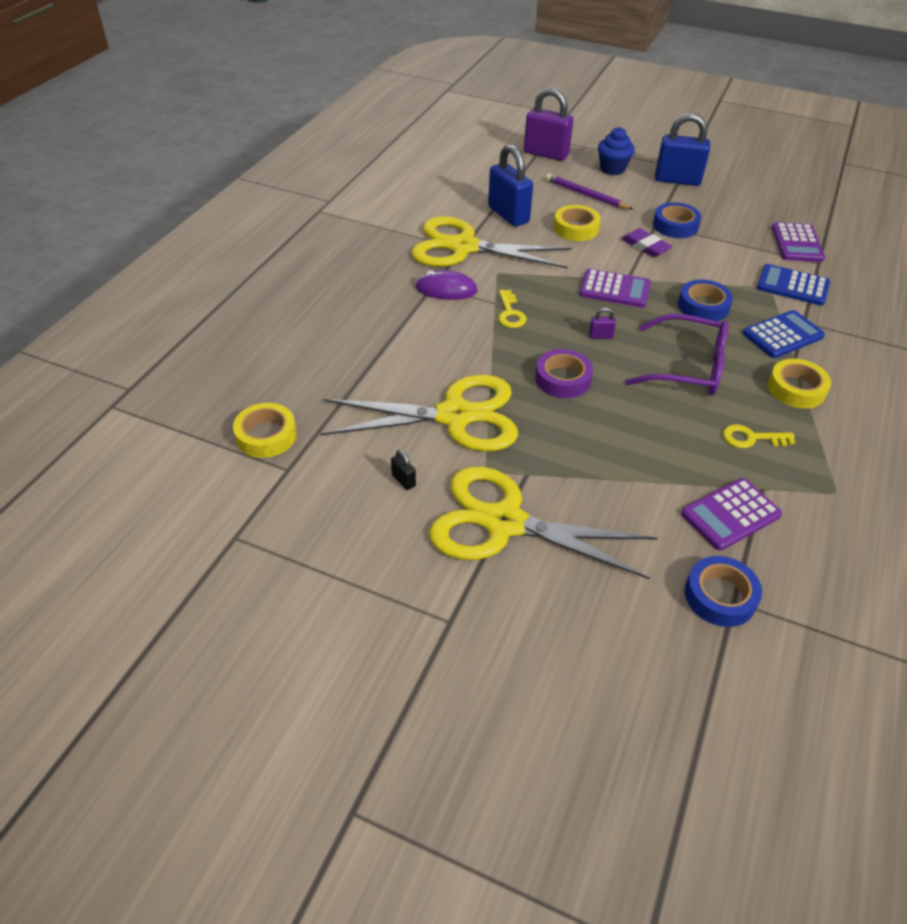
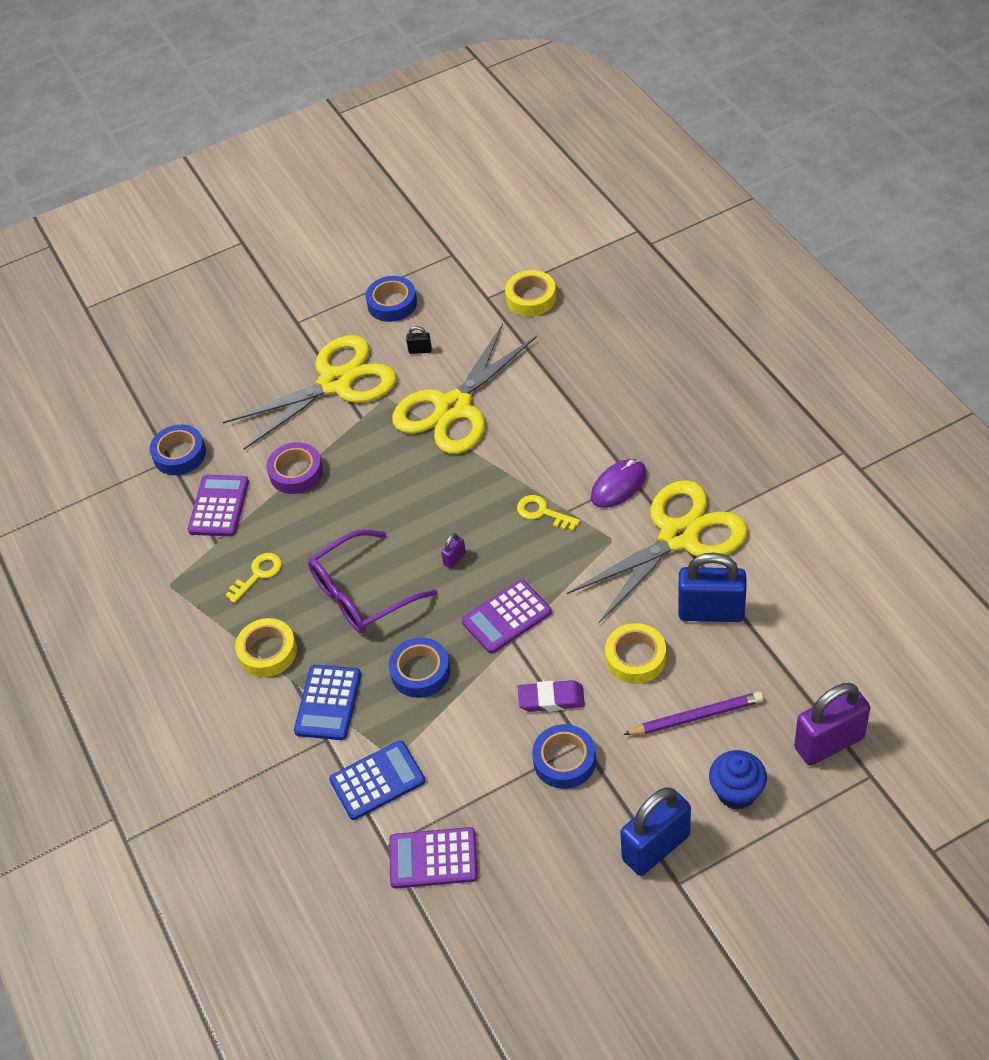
camera: 135 degrees right, 5 degrees up
(353, 545) = (392, 303): none -> blue tape
(563, 379) = (429, 497): purple tape -> purple tape (296, 473)
(797, 243) = (433, 859): purple calculator -> purple calculator turned 45 degrees counterclockwise

